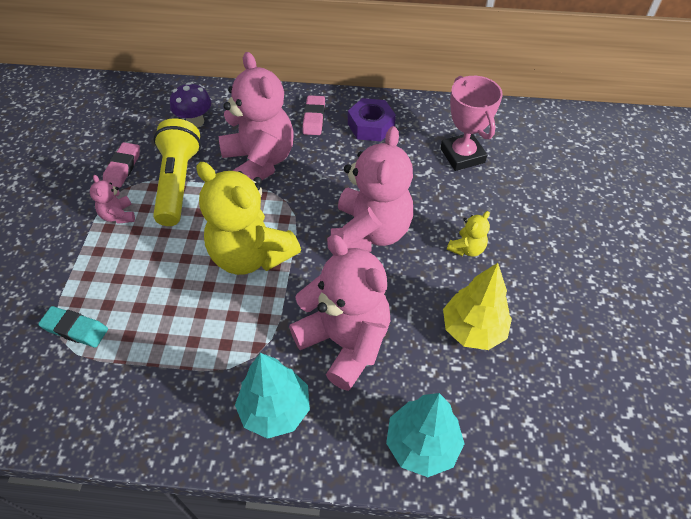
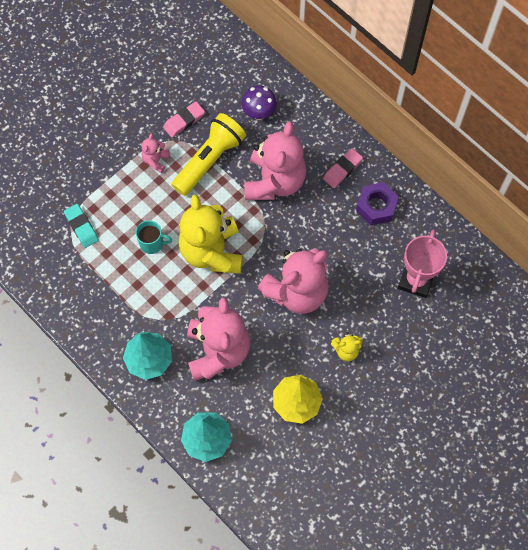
camera: 40 degrees right, 15 degrees up
(177, 290) = (152, 243): none -> turquoise mug

